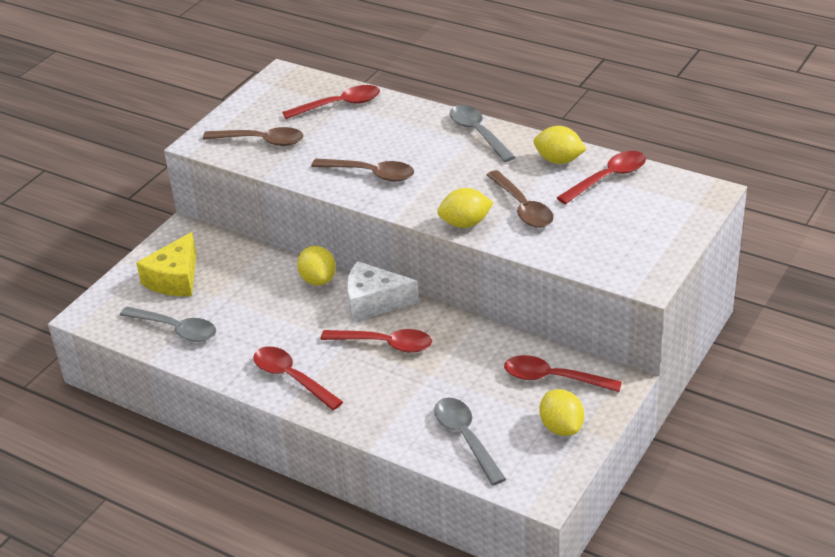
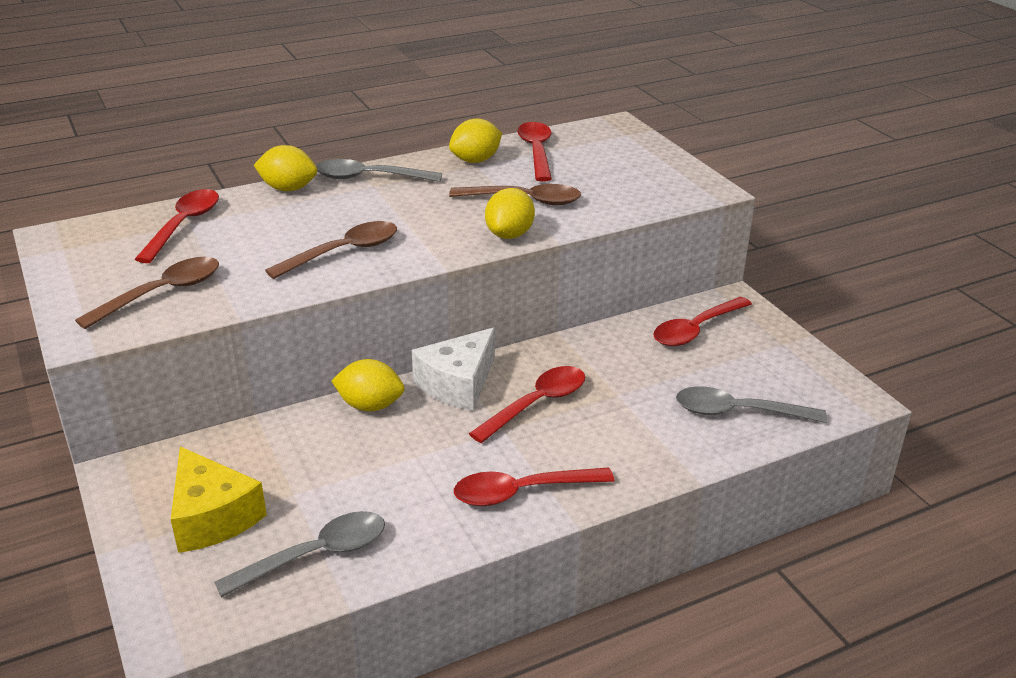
camera: 60 degrees left, 5 degrees down
(561, 427) = (770, 353): yellow lemon -> yellow lemon (288, 189)

